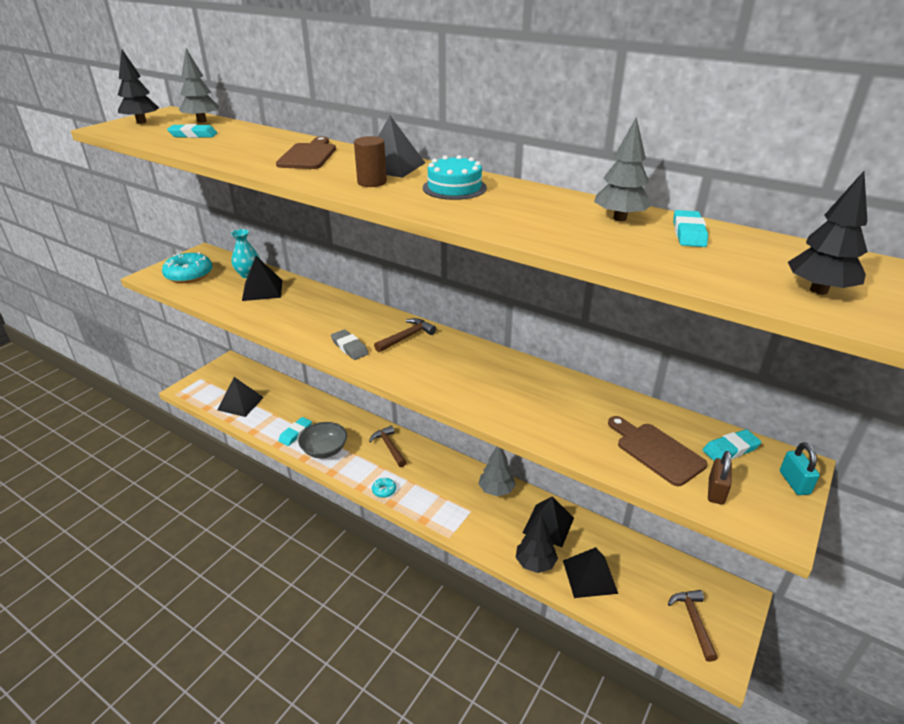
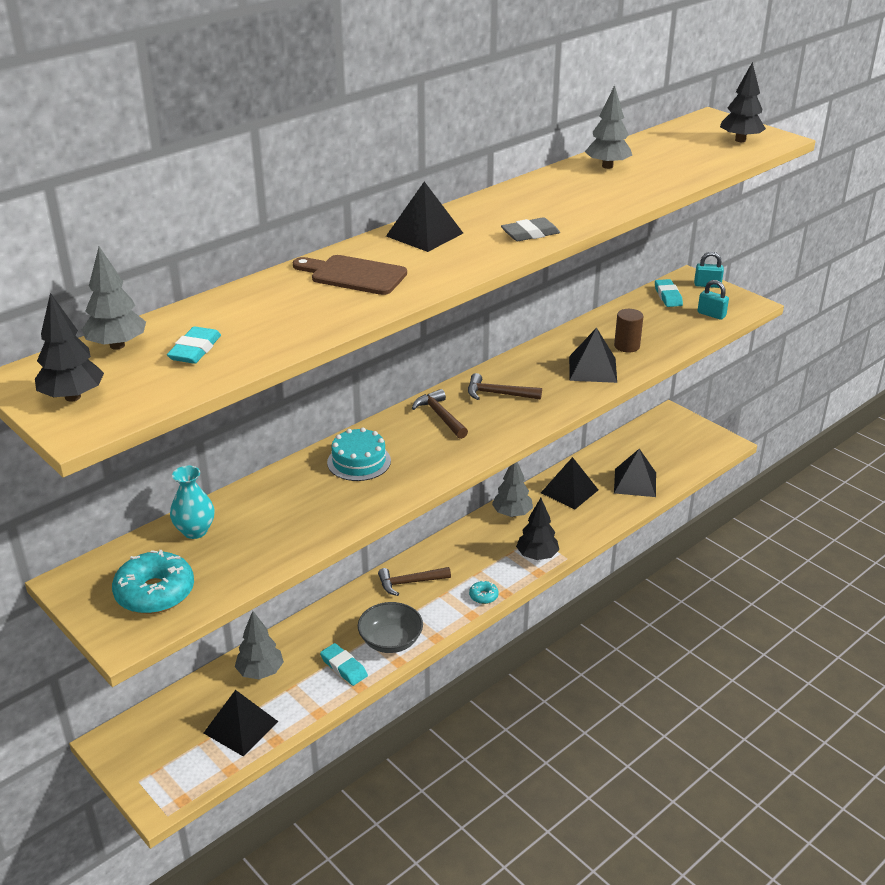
camera: 75 degrees left, 0 degrees up
(262, 290) = (256, 518): black pyramid -> black pyramid (592, 369)
(288, 399) = (260, 672): none -> grey tree
(349, 347) = (445, 456): grey eraser -> grey eraser (530, 234)
(372, 182) = (470, 248): brown cylinder -> brown cylinder (627, 346)
(454, 188) = (506, 214): turquoise cake -> turquoise cake (359, 461)
(535, 563) = (613, 510): black tree -> black tree (537, 556)
(656, 451) = (663, 325): brown cutting board -> none
(688, 233) = (643, 152): turquoise eraser -> none
(693, 621) = (689, 443): brown hammer -> brown hammer (498, 394)
(716, 491) = (711, 314): brown padlock -> turquoise padlock

